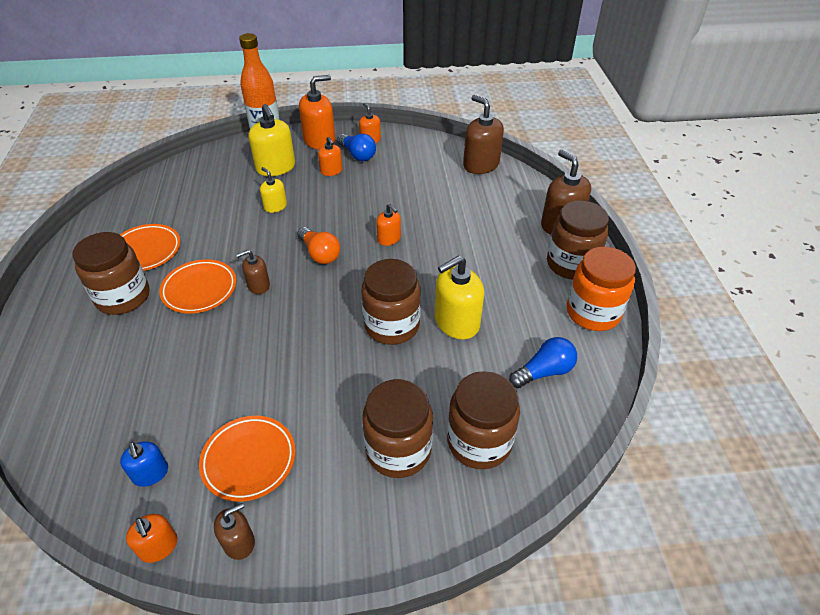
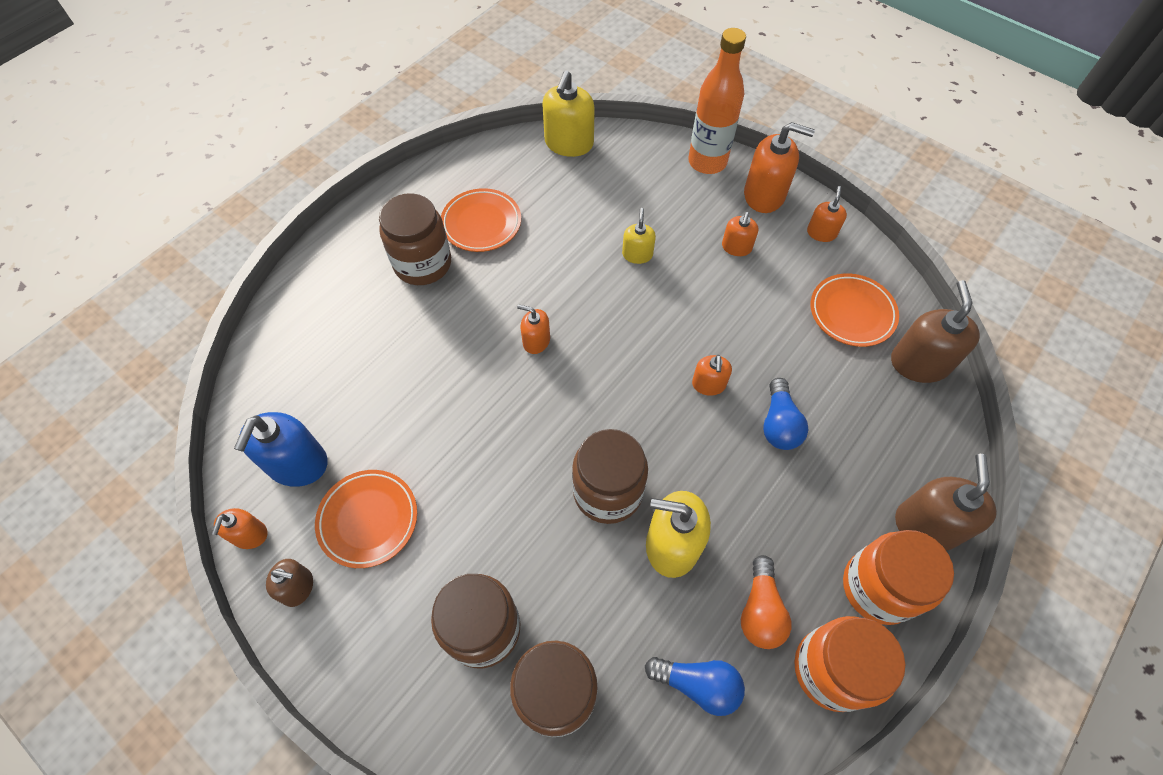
camera: 45 degrees right, 15 degrees up
(150, 473) = (297, 463): blue soap dispenser -> blue soap dispenser, size x1.78
(199, 289) = (485, 304): orange plate -> orange plate (852, 313)
(258, 285) = (536, 341): brown soap dispenser -> orange soap dispenser
(276, 167) = (684, 202): yellow soap dispenser -> yellow soap dispenser (569, 143)
(320, 254) = (623, 348): orange light bulb -> orange light bulb (760, 610)
(357, 155) = (786, 245): blue light bulb -> blue light bulb (779, 424)
(571, 264) = (878, 587): brown jar -> orange jar

